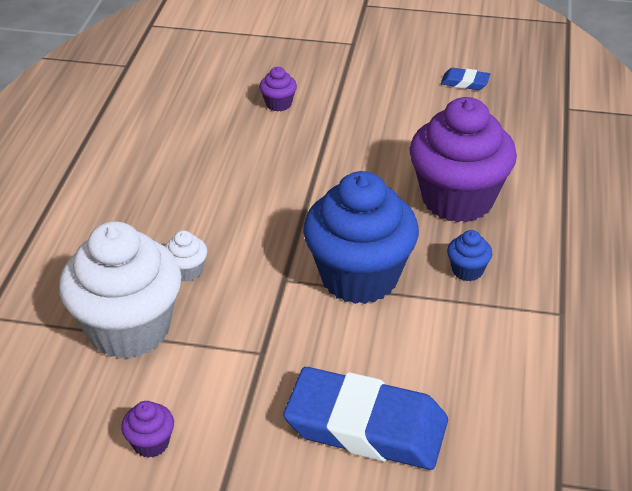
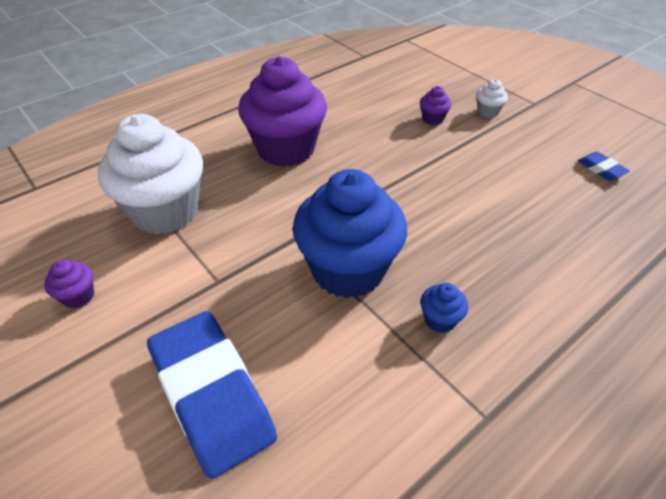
camera: 40 degrees right, 5 degrees up
(187, 271) = (243, 195): white cupcake -> white cupcake (487, 112)
(457, 199) = (496, 256): purple cupcake -> purple cupcake (286, 149)

